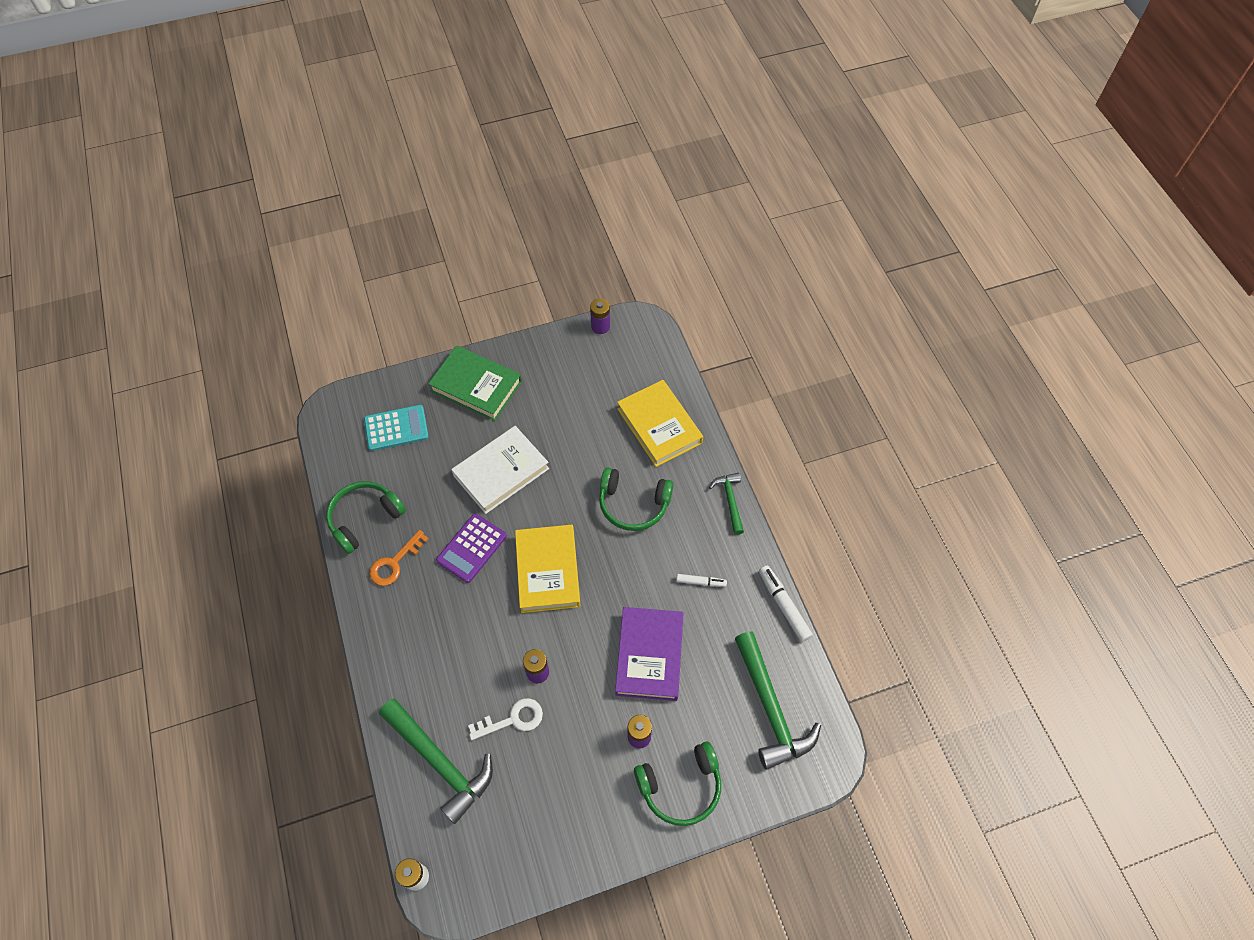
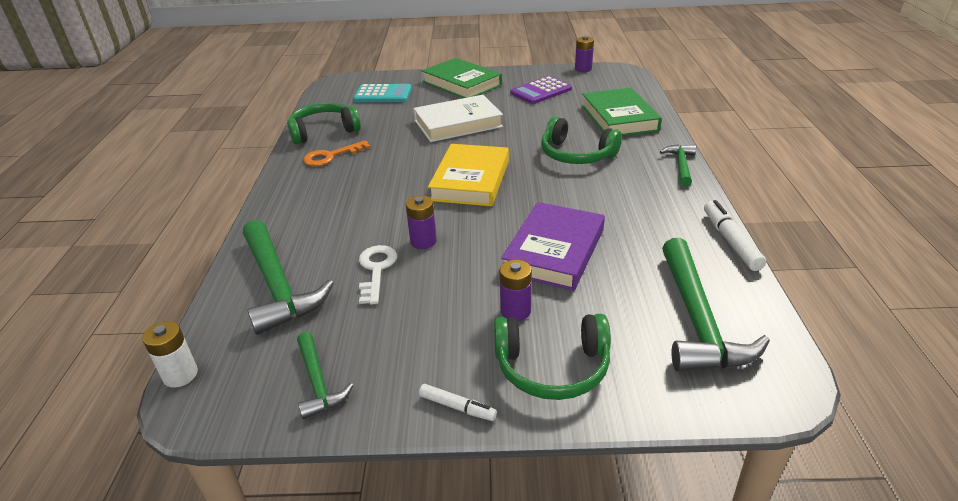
camera: 20 degrees right, 25 degrees down
(472, 548) = (405, 158): purple calculator -> purple calculator (541, 91)
(513, 719) = (376, 270): white key -> white key turned 90 degrees counterclockwise
(522, 852) = (318, 382): none -> green hammer
(659, 426) = (619, 118): yellow book -> green book
(701, 582) = (633, 210): white marker -> white marker (457, 407)

